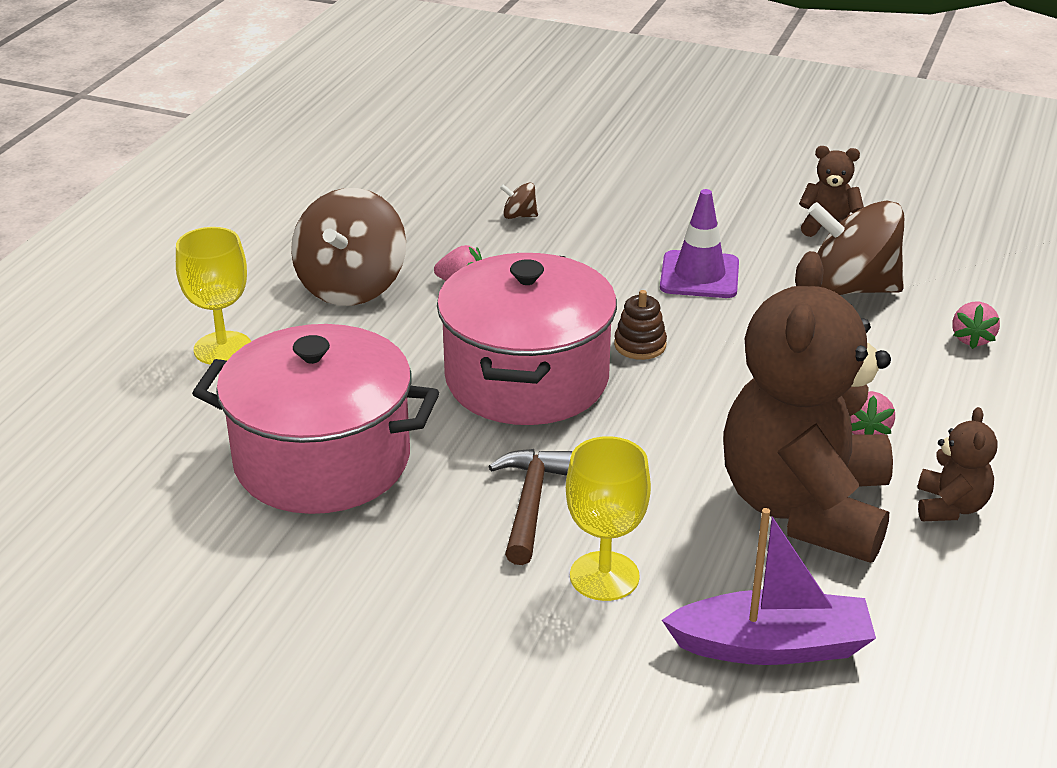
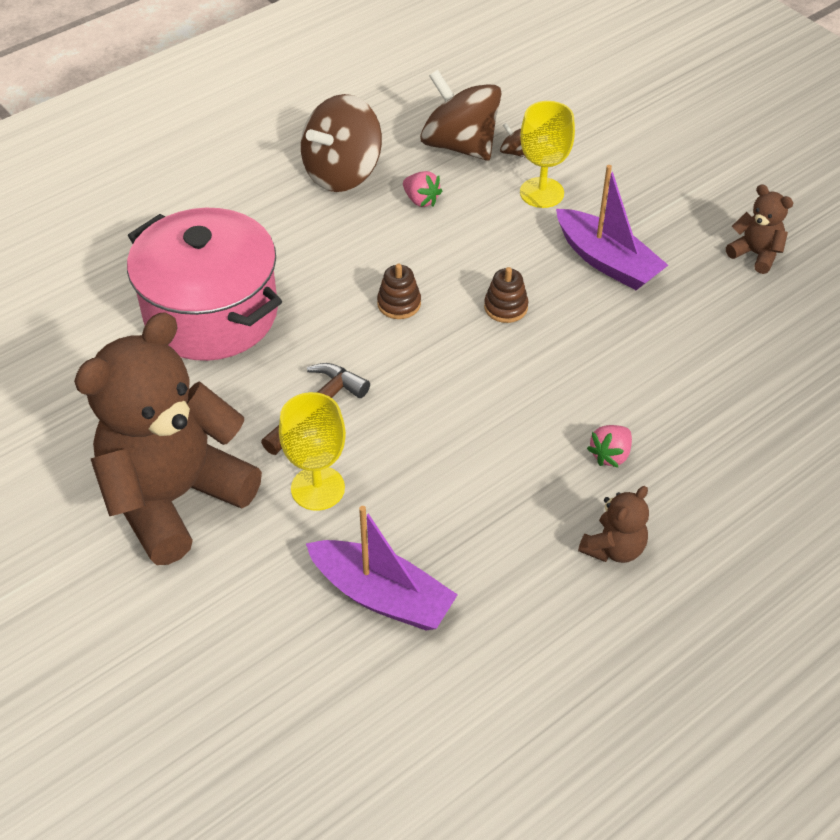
camera: 30 degrees right, 15 degrees up
(222, 348) = (217, 194): yellow goblet -> yellow goblet (541, 193)
(527, 379) = (399, 304): pink pot -> brown stacking toy
(699, 275) = (607, 261): purple traffic cone -> purple boat
(805, 508) = (503, 499): brown teddy bear -> brown teddy bear (175, 497)
(851, 288) = (719, 321): brown spinning top -> brown spinning top (460, 145)
(972, 339) = (776, 409): pink strawberry -> none

